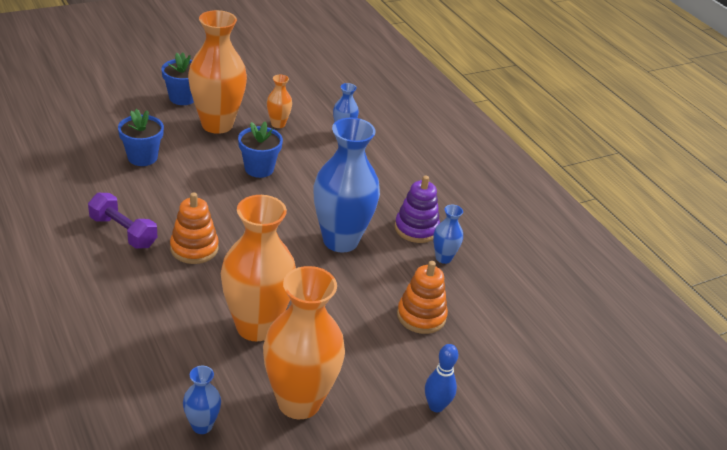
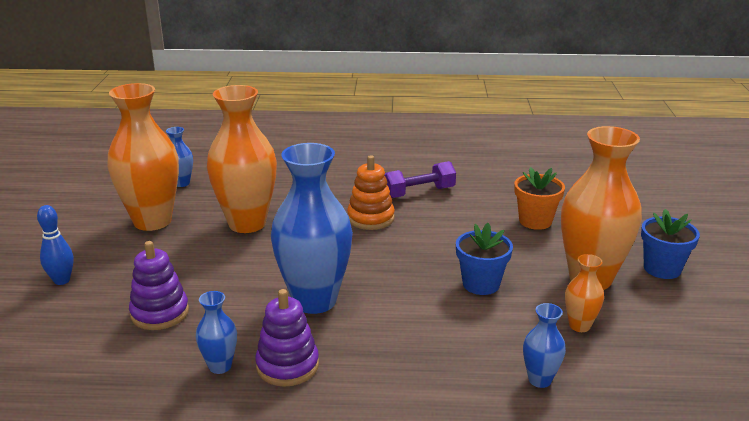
camera: 125 degrees right, 10 degrees down
(142, 157) = (535, 221): blue flower pot -> orange flower pot
(421, 316) = (160, 313): orange stacking toy -> purple stacking toy

